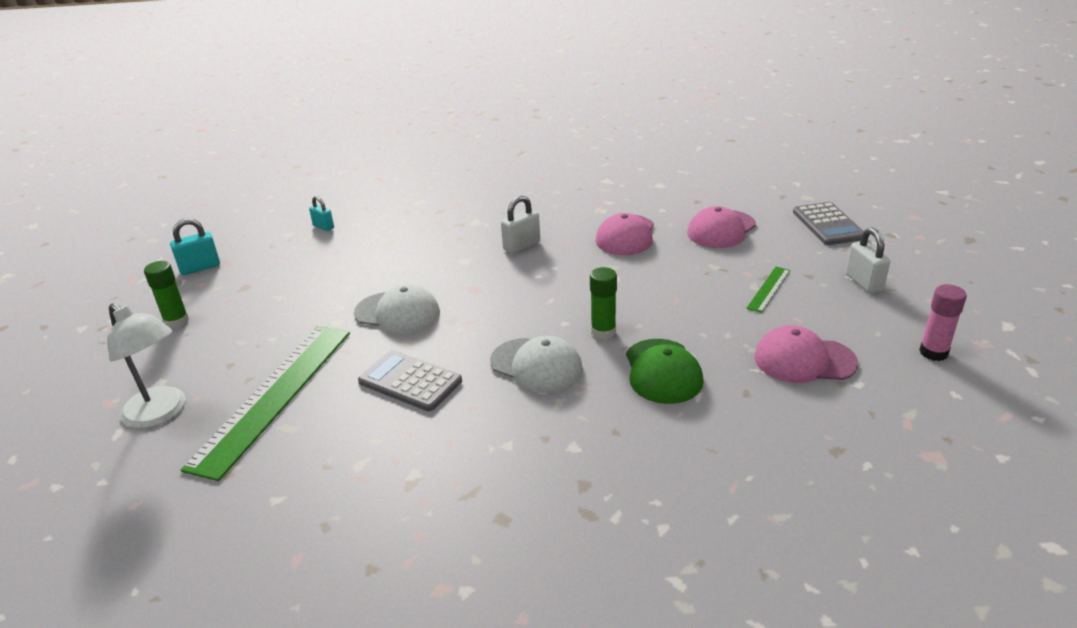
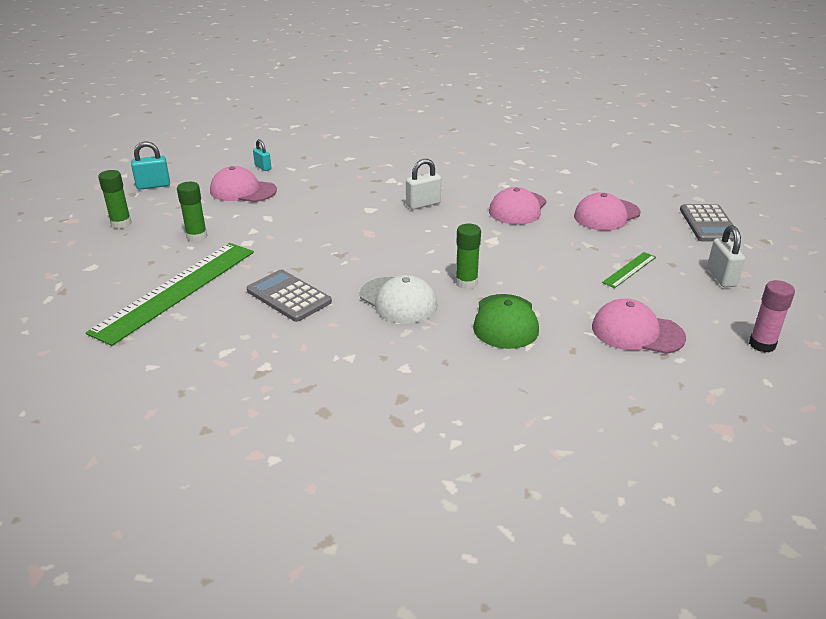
camera: 10 degrees right, 0 degrees up
(161, 413) = (85, 289): white lamp -> none
(275, 324) = (197, 236): none -> green glue stick
(310, 259) = (243, 191): none -> pink cap
(397, 313) = (298, 242): white cap -> none

